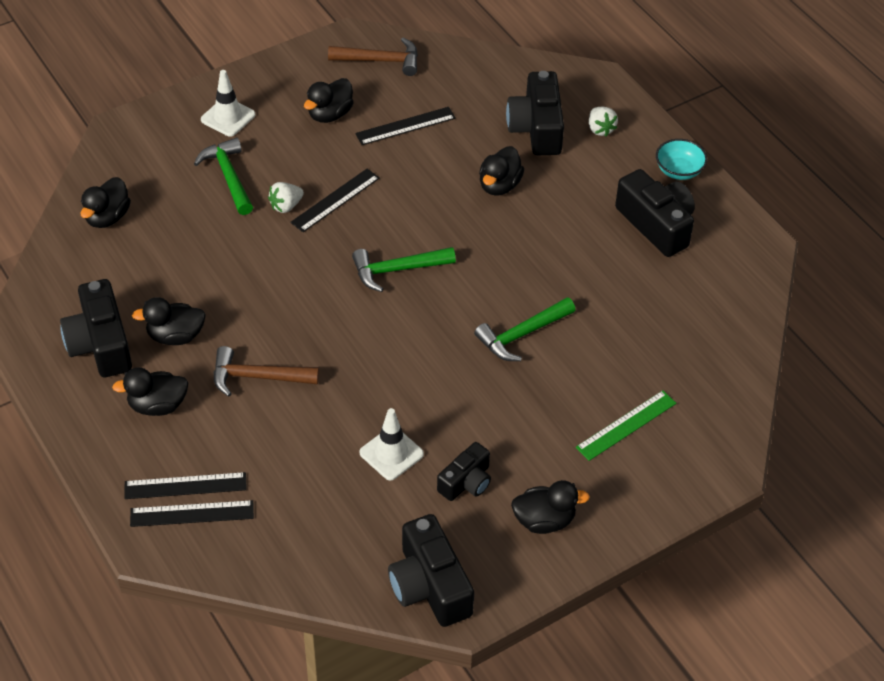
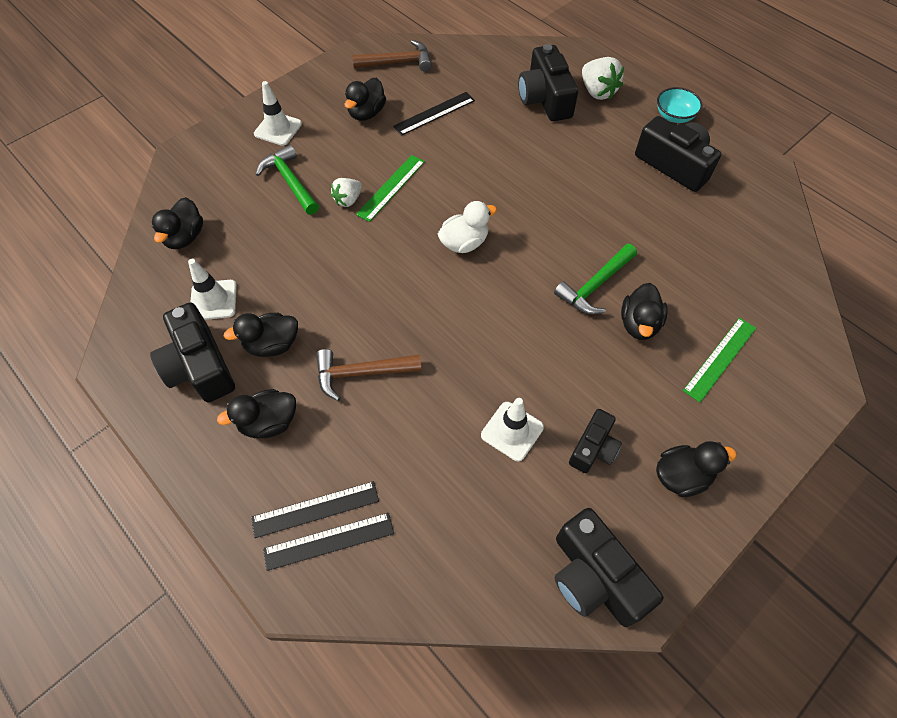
camera: 10 degrees left, 10 degrees up
(125, 284) = (213, 300): none -> white traffic cone
(335, 200) = (391, 187): black ruler -> green ruler
(397, 270) = (464, 243): green hammer -> white duck
(499, 185) = (530, 152): black duck -> black duck (639, 324)
(600, 129) = (597, 92): white strawberry -> white strawberry, size x1.54

